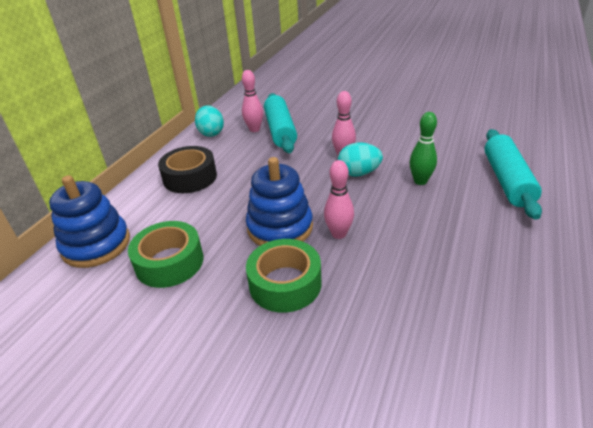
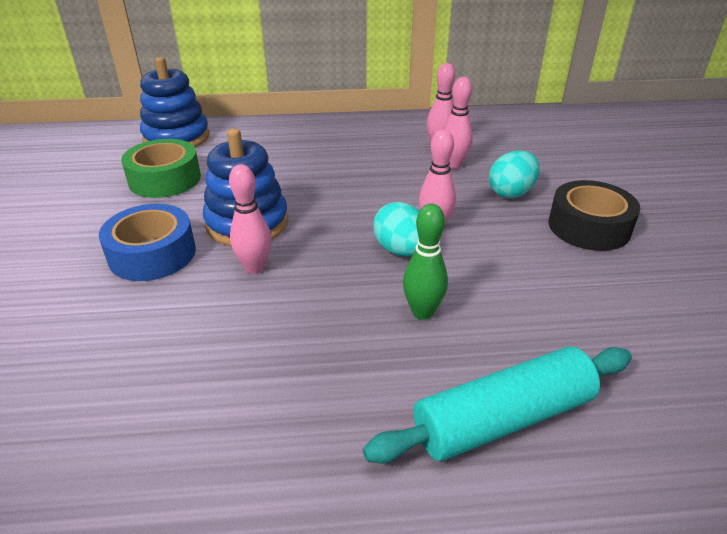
camera: 60 degrees right, 0 degrees up
(190, 177) = (308, 143): black tape -> black tape (589, 227)
(211, 133) = (405, 126): turquoise egg -> turquoise egg (511, 193)
(280, 130) = (454, 165): turquoise rolling pin -> pink bowling pin
(285, 284) = (152, 254): green tape -> blue tape

